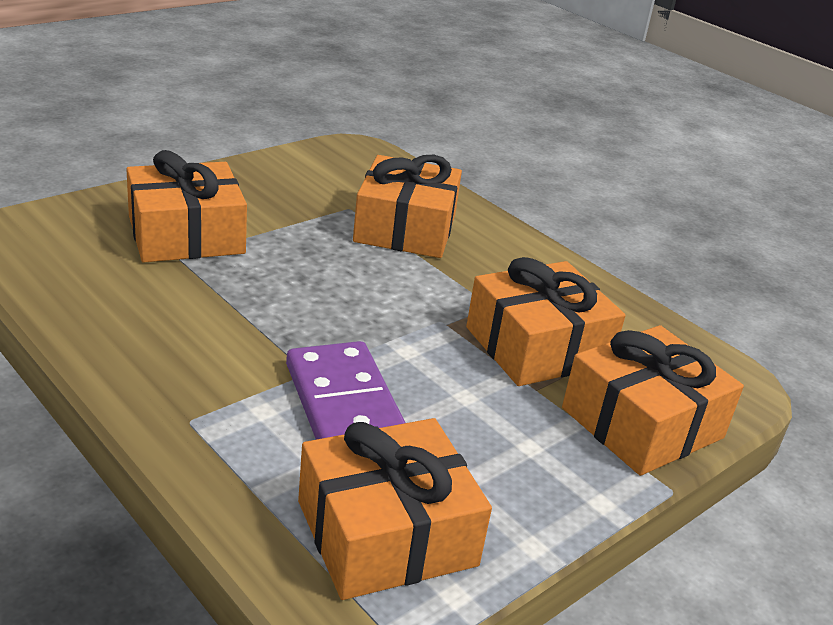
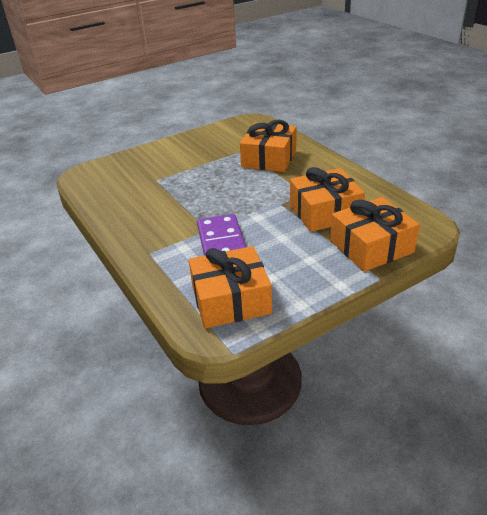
camera: 15 degrees right, 5 degrees up
(186, 235) = (161, 169): orange gift -> none

